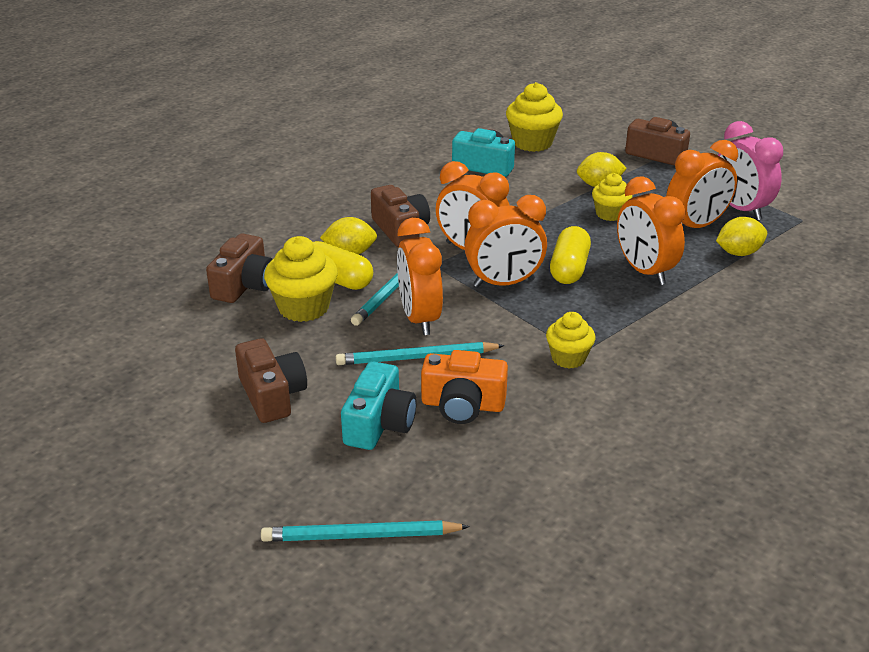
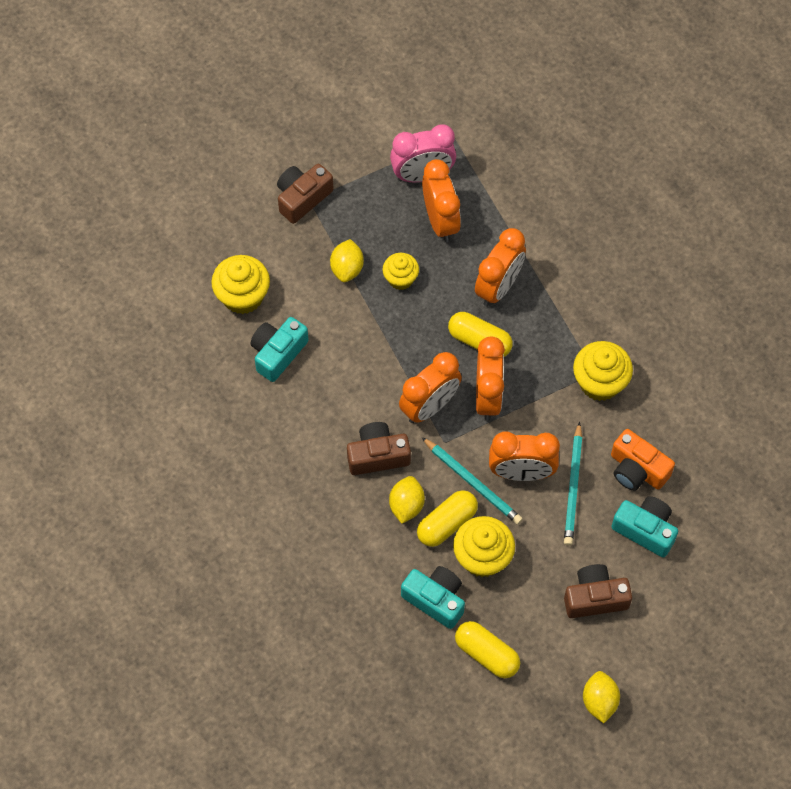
camera: 75 degrees left, 30 degrees up
(184, 326) = (486, 654): none -> yellow capsule
(244, 285) = (435, 599): brown camera -> turquoise camera
(361, 536) = (753, 564): turquoise pencil -> none
(462, 405) = (637, 469): orange camera -> orange camera turned 105 degrees clockwise
(568, 358) = (599, 382): yellow cupcake -> yellow cupcake, size x1.57
(644, 271) = (498, 287): orange clock -> orange clock turned 45 degrees counterclockwise
(738, 253) = (490, 208): yellow lemon -> yellow lemon (599, 701)

